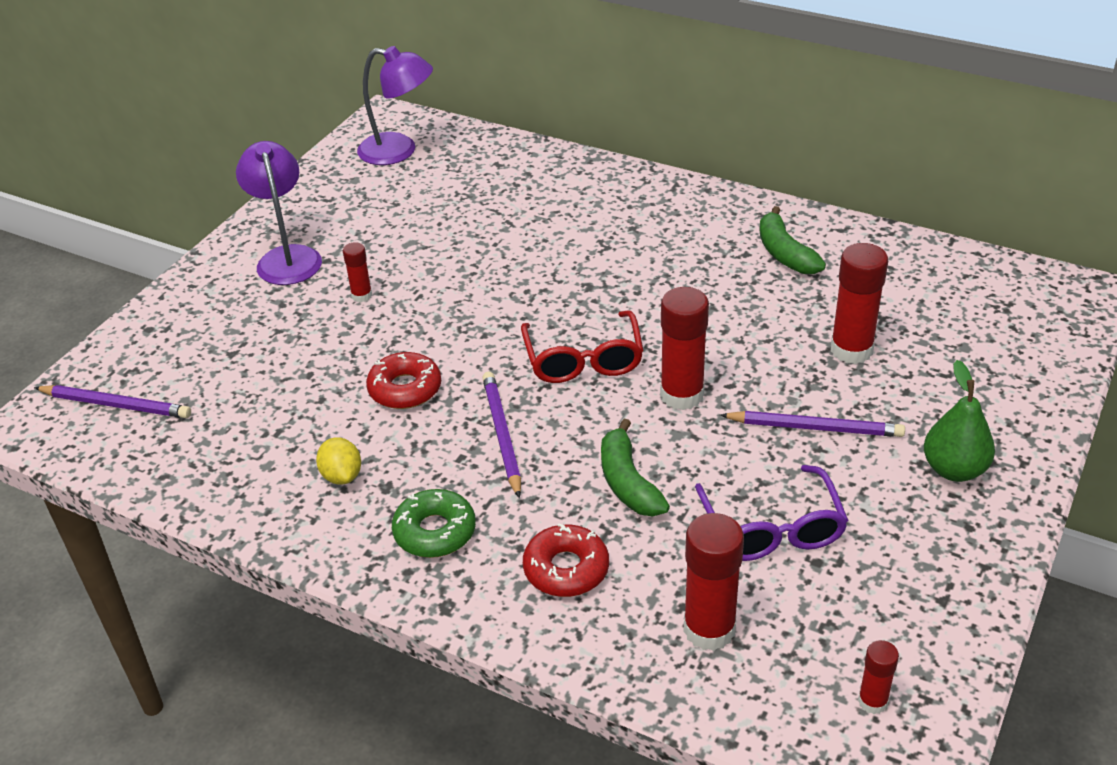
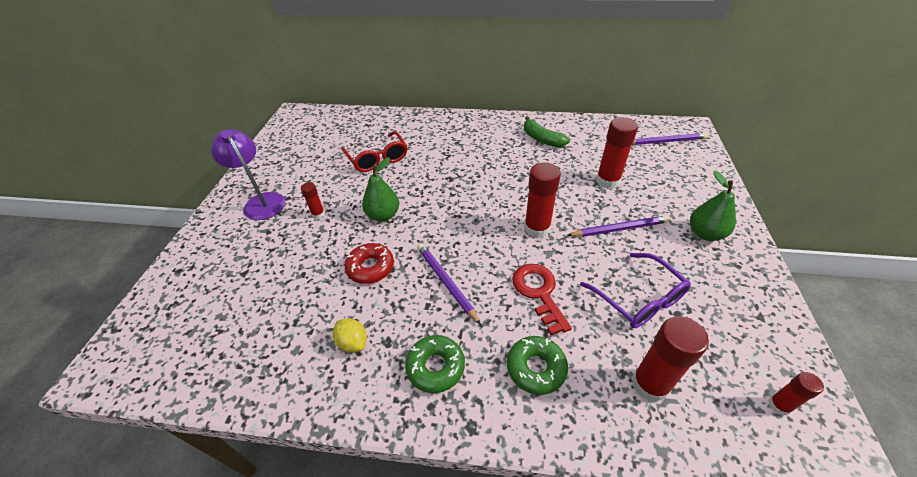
camera: 20 degrees left, 5 degrees up
(115, 405) = (166, 334): purple pencil -> purple pencil (665, 141)
(399, 151) = (308, 128): purple lamp -> none
(456, 319) = (383, 215): none -> green pear
(566, 569) = (536, 368): red donut -> green donut
(583, 359) = (469, 221): red glasses -> red glasses (377, 158)
(628, 482) = (539, 292): green banana -> red key

